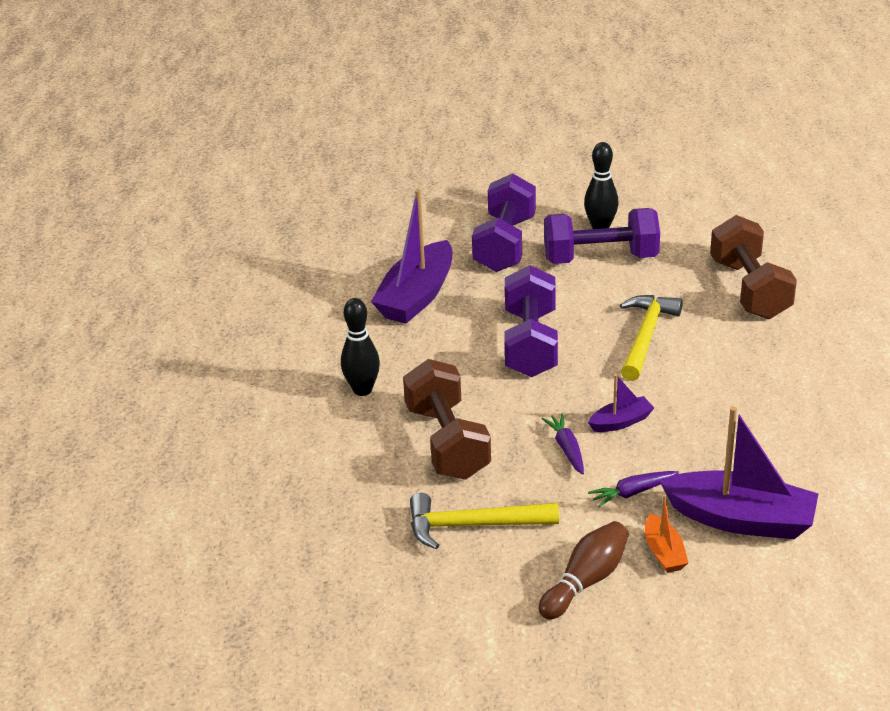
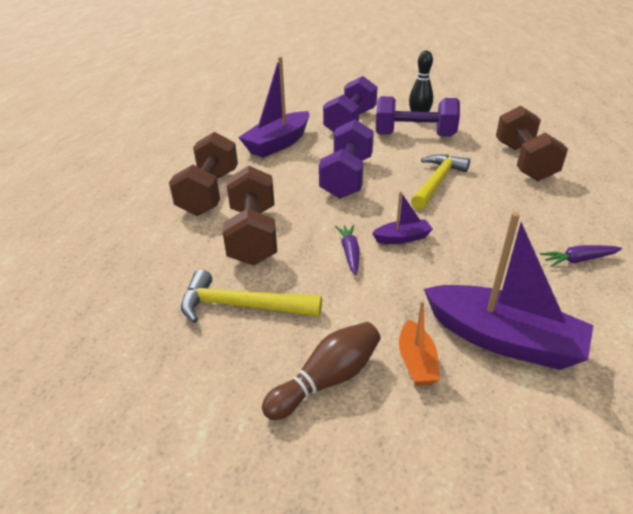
camera: 10 degrees right, 0 degrees up
(362, 390) = (209, 193): black bowling pin -> brown dumbbell
(633, 492) = (398, 297): purple carrot -> purple carrot (578, 260)

